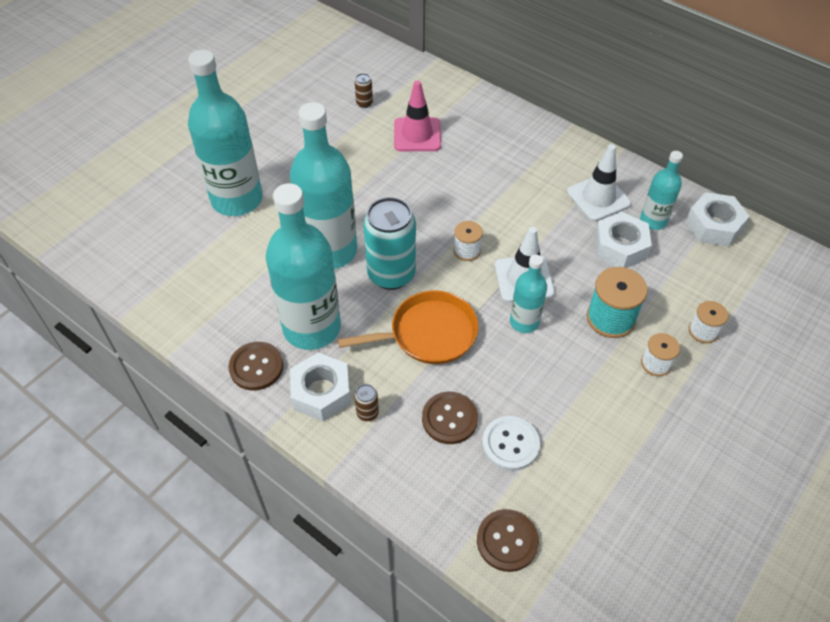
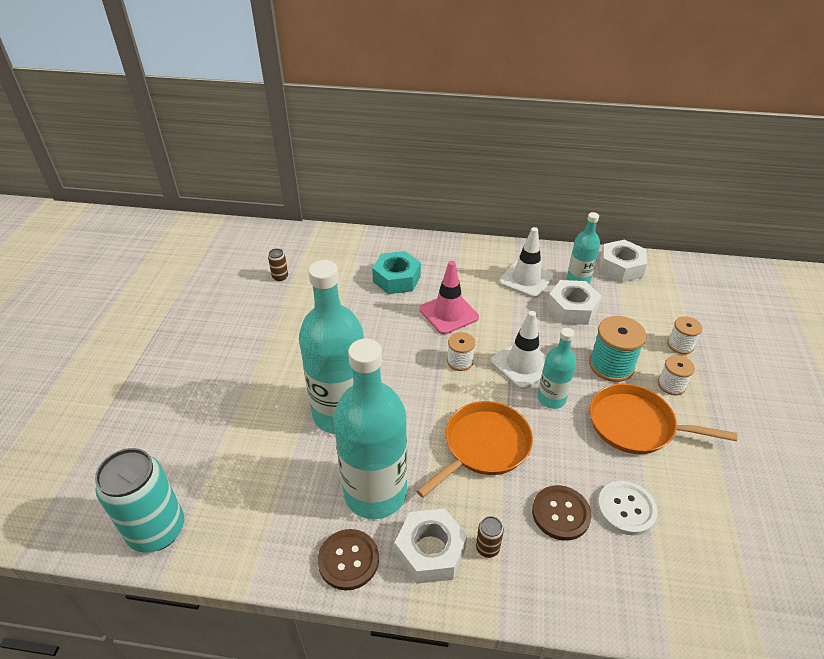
camera: 30 degrees left, 10 degrees down
(237, 199) = (214, 406): turquoise bottle -> none
(391, 274) = (412, 410): turquoise can -> turquoise can (157, 530)
(417, 135) = (346, 285): pink traffic cone -> pink traffic cone (449, 313)
(469, 147) = (396, 279): none -> turquoise nut
(507, 541) = (696, 599): brown button -> none
(584, 381) = (635, 425): none -> orange pan

